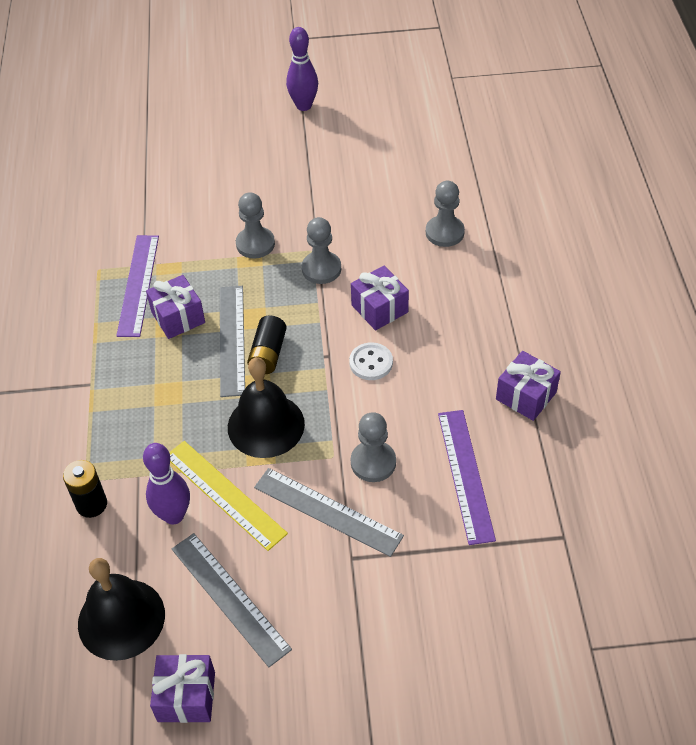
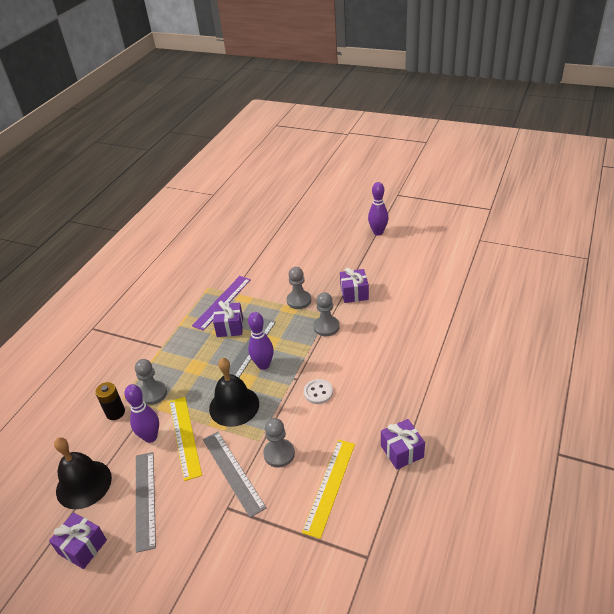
camera: 30 degrees right, 10 degrees down
(268, 354) = (263, 365): black battery -> purple bowling pin
(379, 308) = (345, 362): purple gift -> purple gift (354, 293)
(444, 232) = (415, 330): grey pawn -> grey pawn (153, 393)
(465, 475) = (330, 486): purple ruler -> yellow ruler

